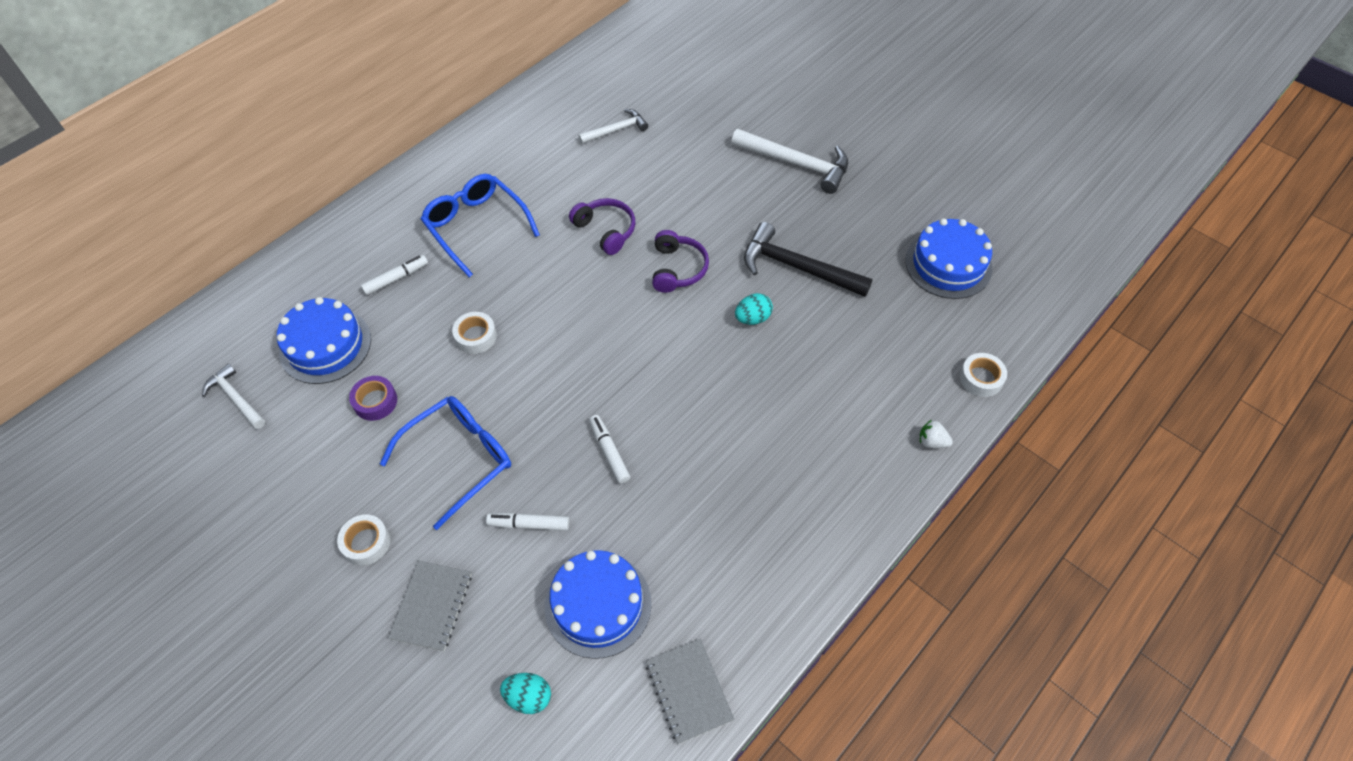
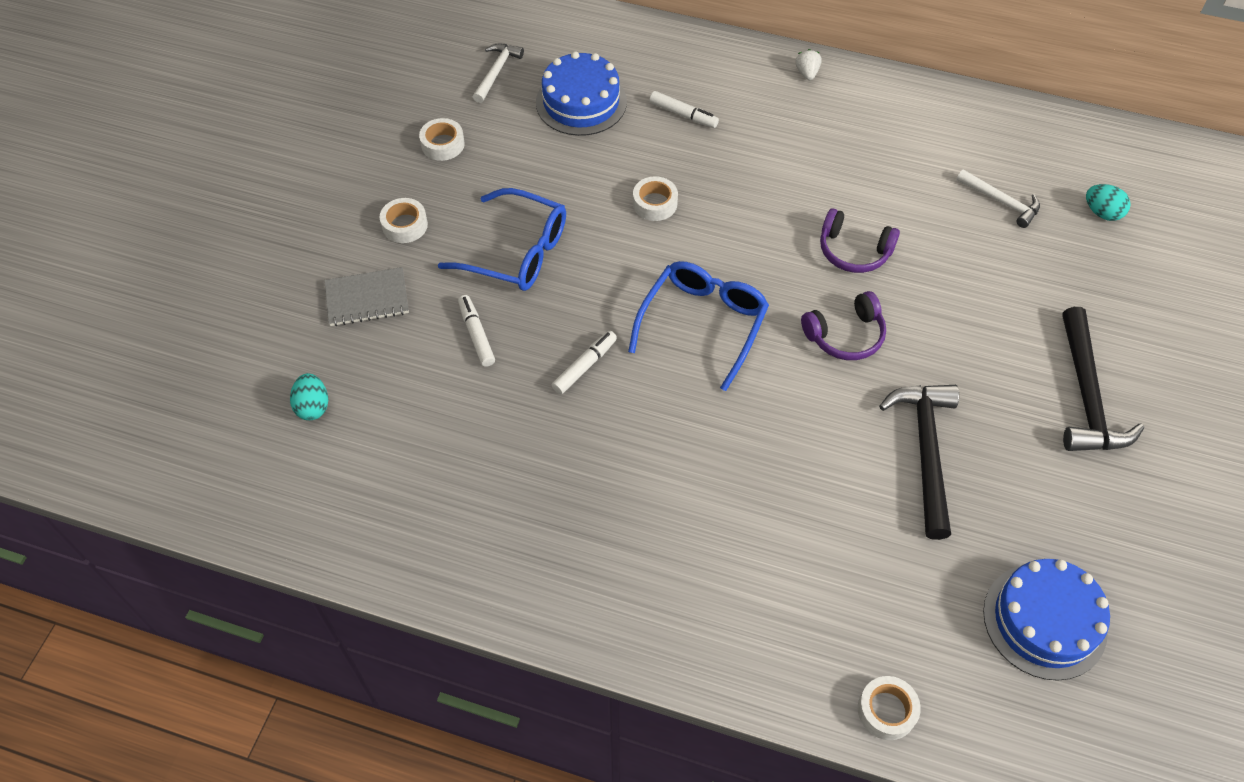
camera: 65 degrees right, 0 degrees up
(290, 475) = (443, 144): none -> white tape
(375, 401) = (543, 164): purple tape -> none
(476, 227) = (784, 144): blue glasses -> blue glasses (703, 324)
(598, 604) = (420, 423): blue cake -> none
(606, 230) = (853, 251): purple headphones -> purple headphones turned 90 degrees clockwise
(689, 691) = (365, 533): grey notebook -> none
(753, 318) = (824, 432): turquoise egg -> turquoise egg (1102, 213)
(796, 164) = (1086, 396): white hammer -> black hammer
(932, 442) = (762, 677): white strawberry -> white strawberry (807, 73)

